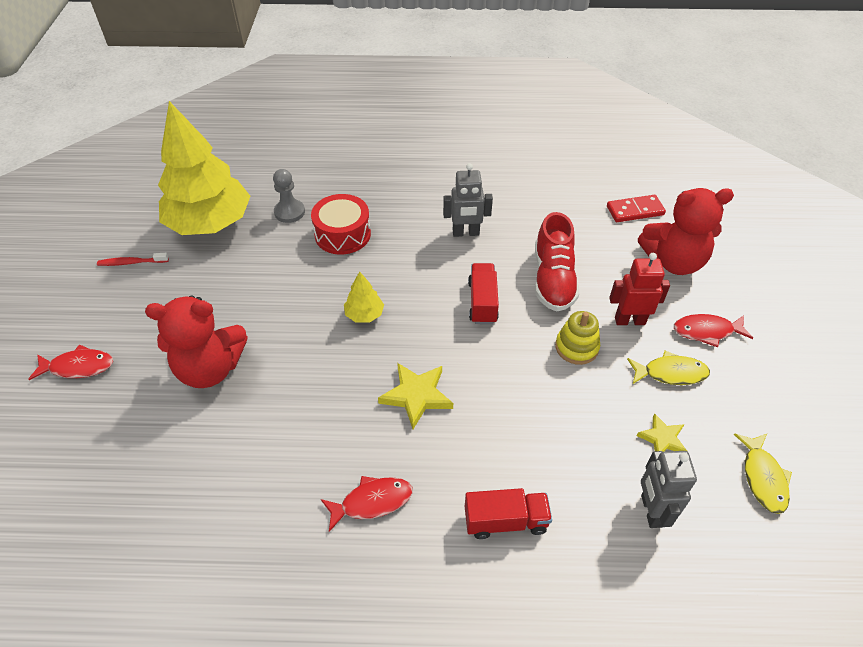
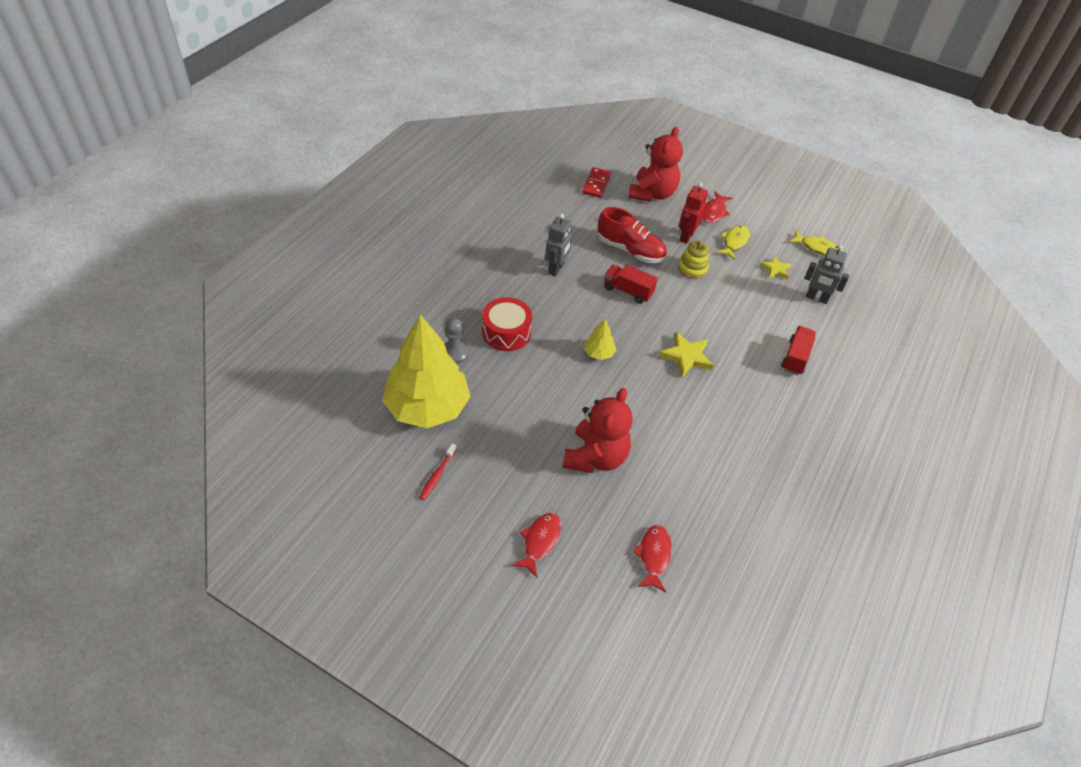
camera: 65 degrees left, 0 degrees up
(372, 502) = (754, 410): red fish -> red fish (654, 556)

